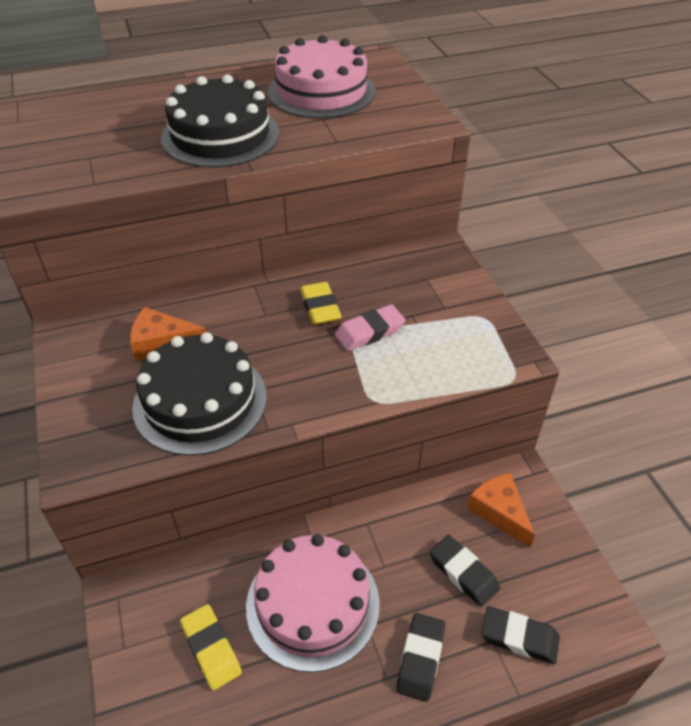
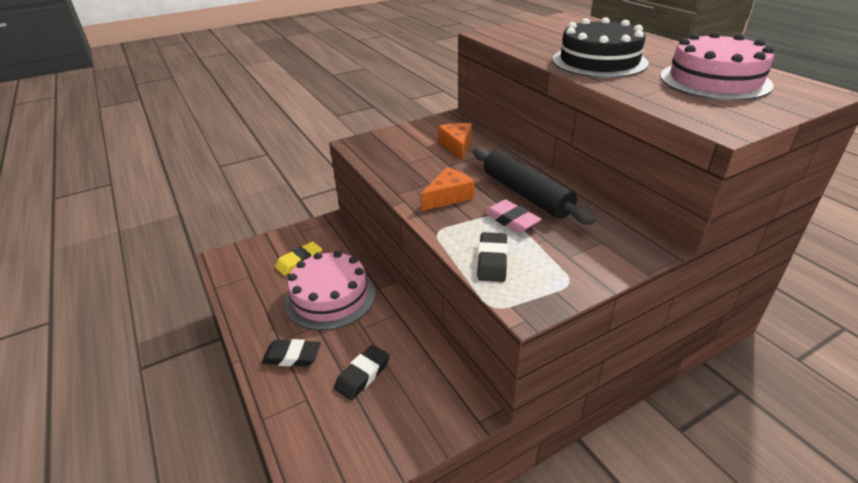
camera: 80 degrees right, 10 degrees down
(200, 401) = (413, 167): black cake -> none
(320, 307) = (526, 194): yellow eraser -> black rolling pin
(499, 512) = (427, 396): orange cheese -> orange cheese (448, 196)
(519, 637) = (309, 416): black eraser -> black eraser (492, 261)

